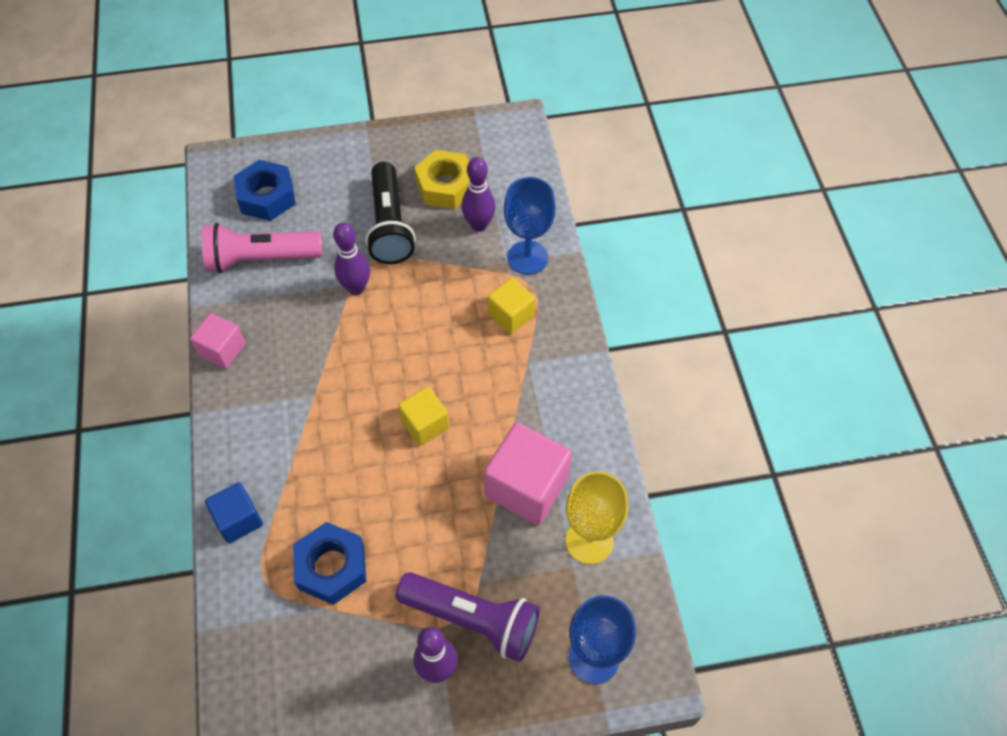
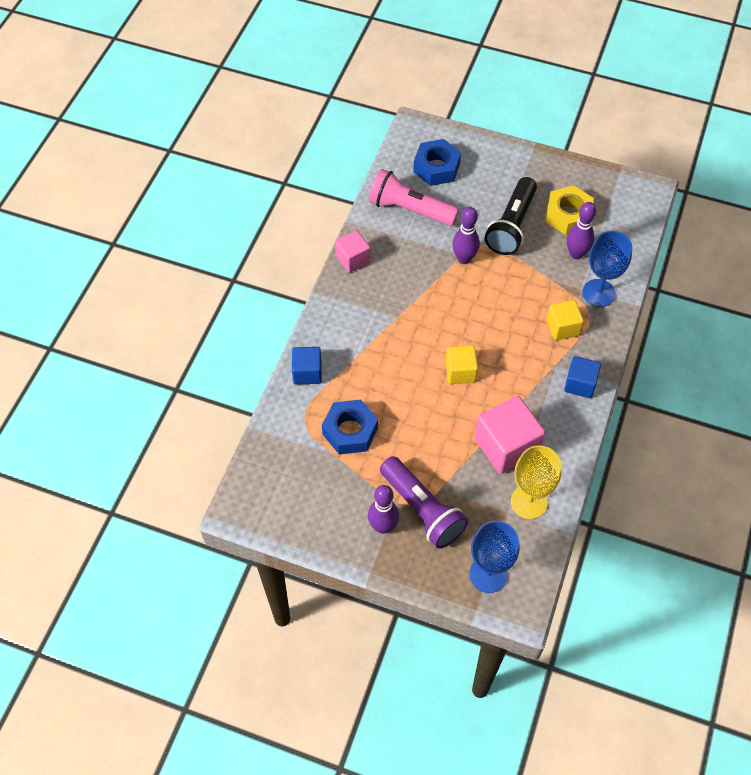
camera: 30 degrees right, 0 degrees up
(566, 371) = (580, 384): none -> blue cube

